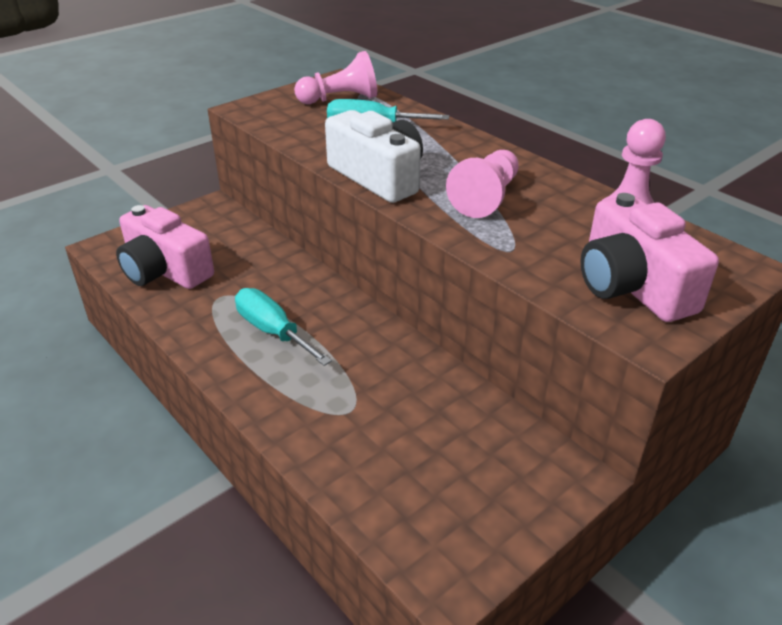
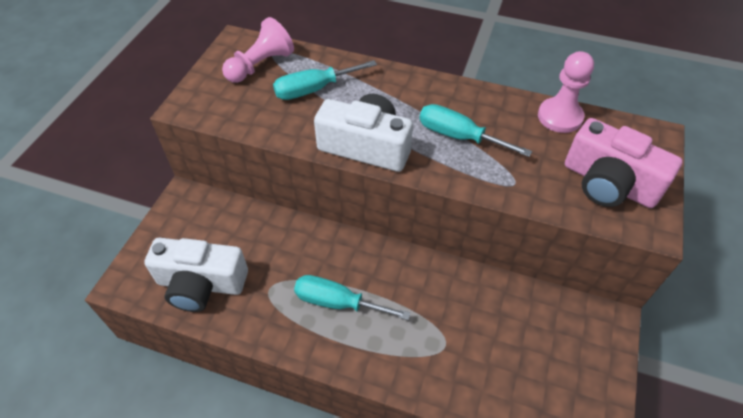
camera: 30 degrees left, 15 degrees up
(165, 270) = (201, 284): pink camera -> white camera
(486, 198) = (459, 136): pink pawn -> turquoise screwdriver

